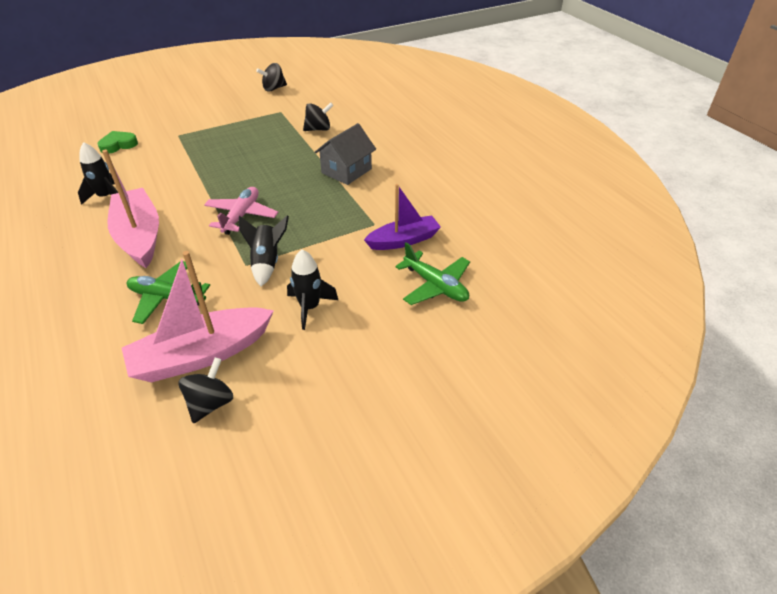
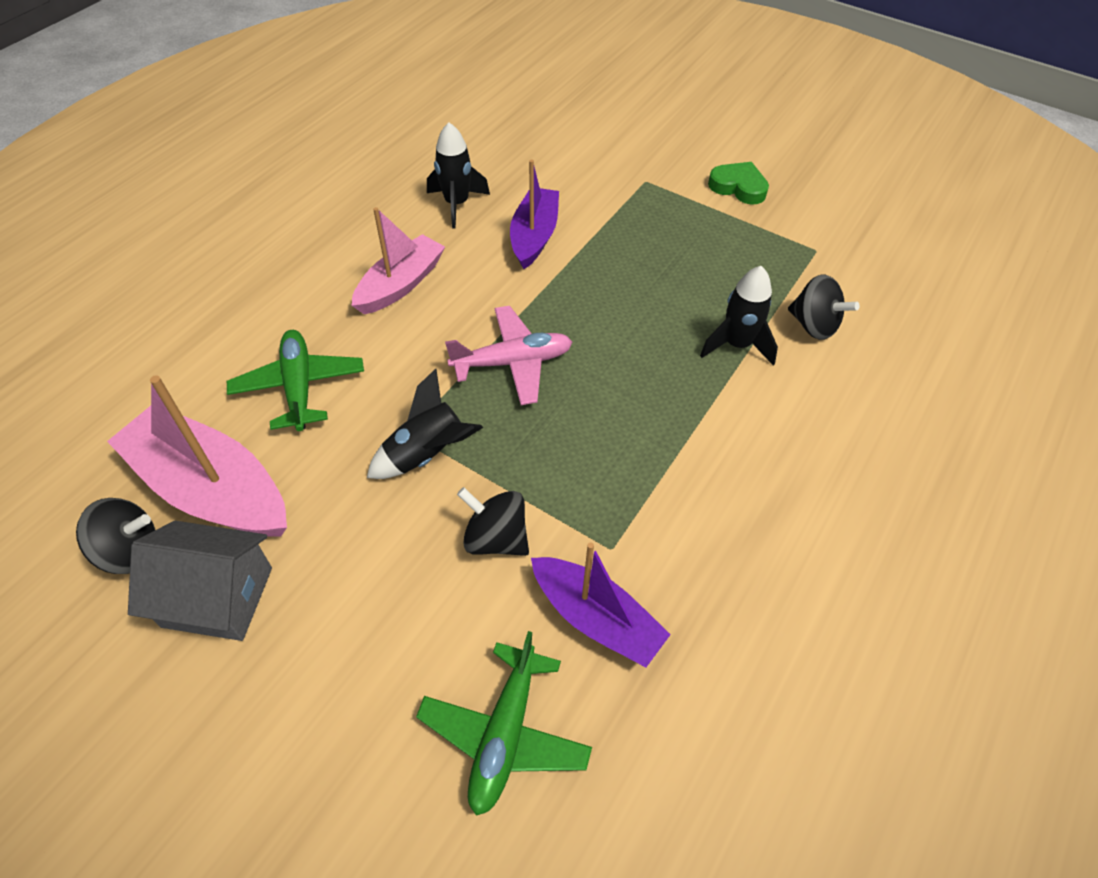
camera: 60 degrees right, 10 degrees up
(118, 145) = (572, 143): green heart -> green heart (738, 187)
(139, 236) = (401, 284): pink boat -> pink boat, size x0.66
(167, 180) = (534, 236): none -> purple boat
(273, 88) = (873, 204): black spinning top -> black spinning top (496, 538)
(310, 307) = (358, 565): black rocket -> black rocket (737, 345)
(346, 171) = (727, 429): grey house -> grey house (218, 597)

